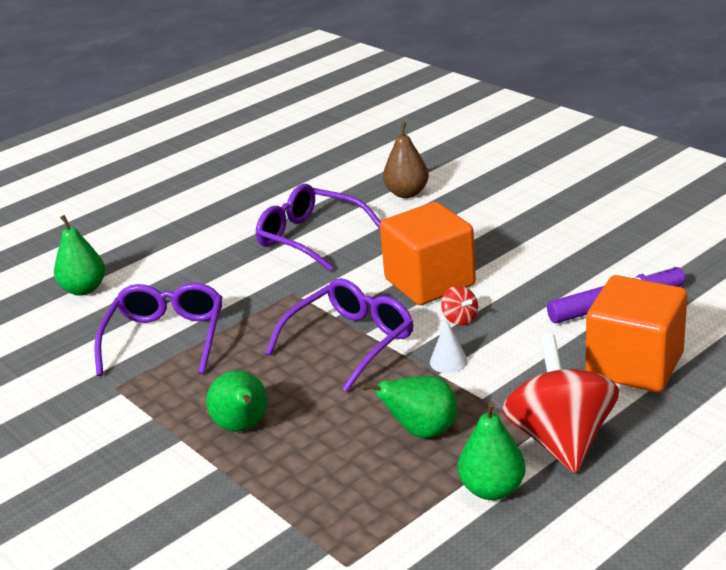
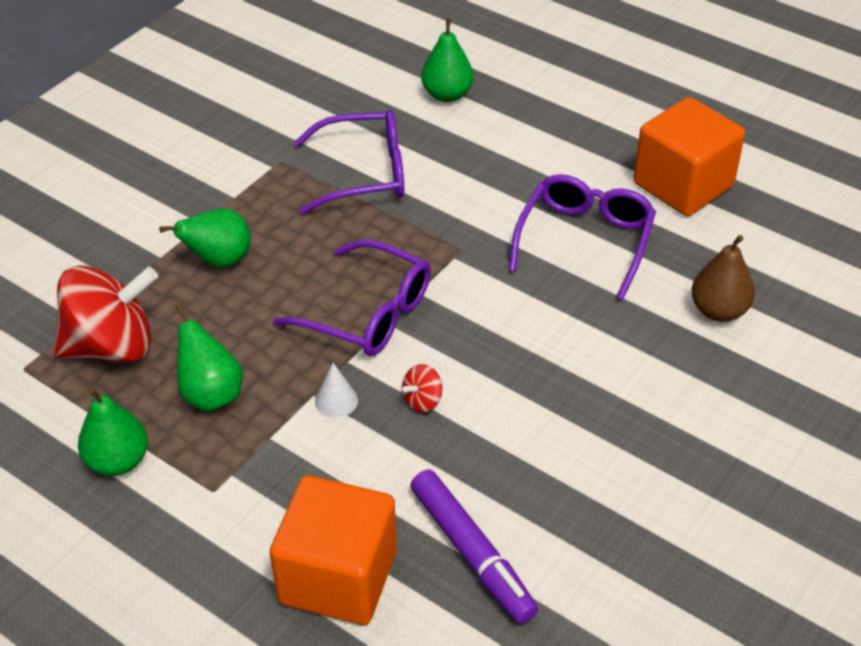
camera: 75 degrees right, 15 degrees up
(429, 282) = (499, 363): orange cube -> orange cube (683, 185)
(561, 440) = (195, 512): red spinning top -> red spinning top (112, 346)

